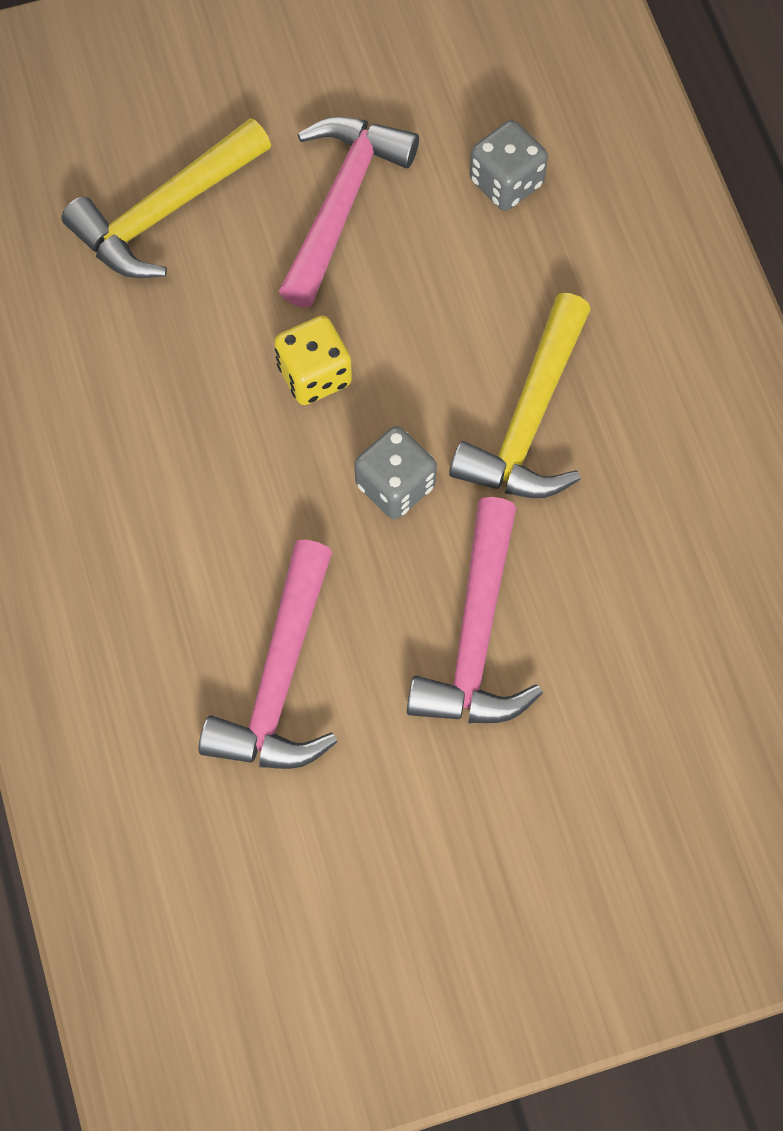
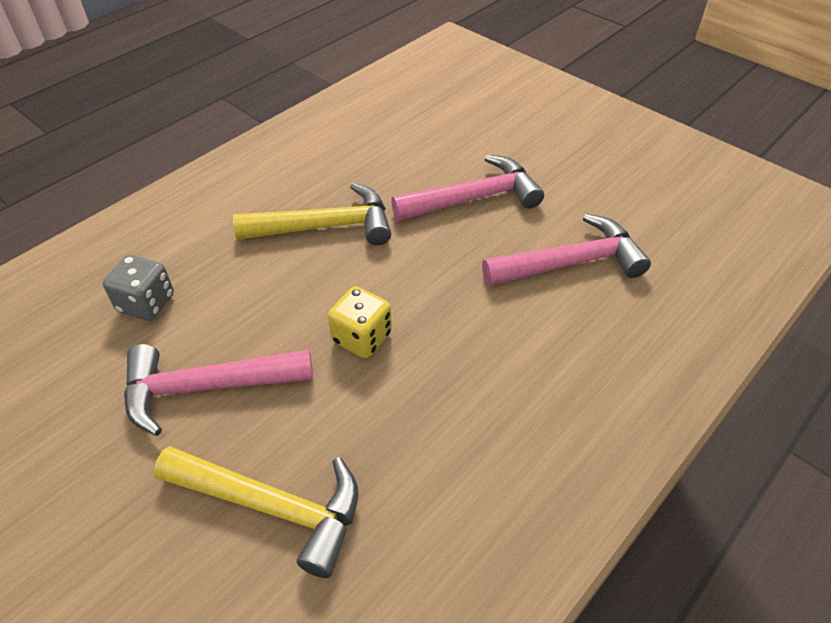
camera: 120 degrees left, 20 degrees down
(395, 485) = (411, 265): grey dice -> none

